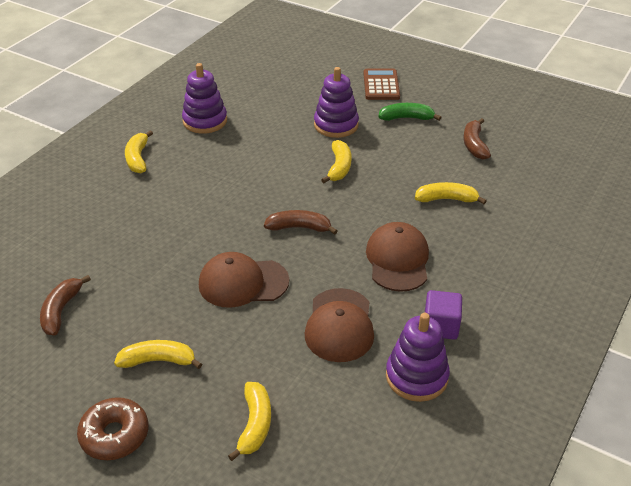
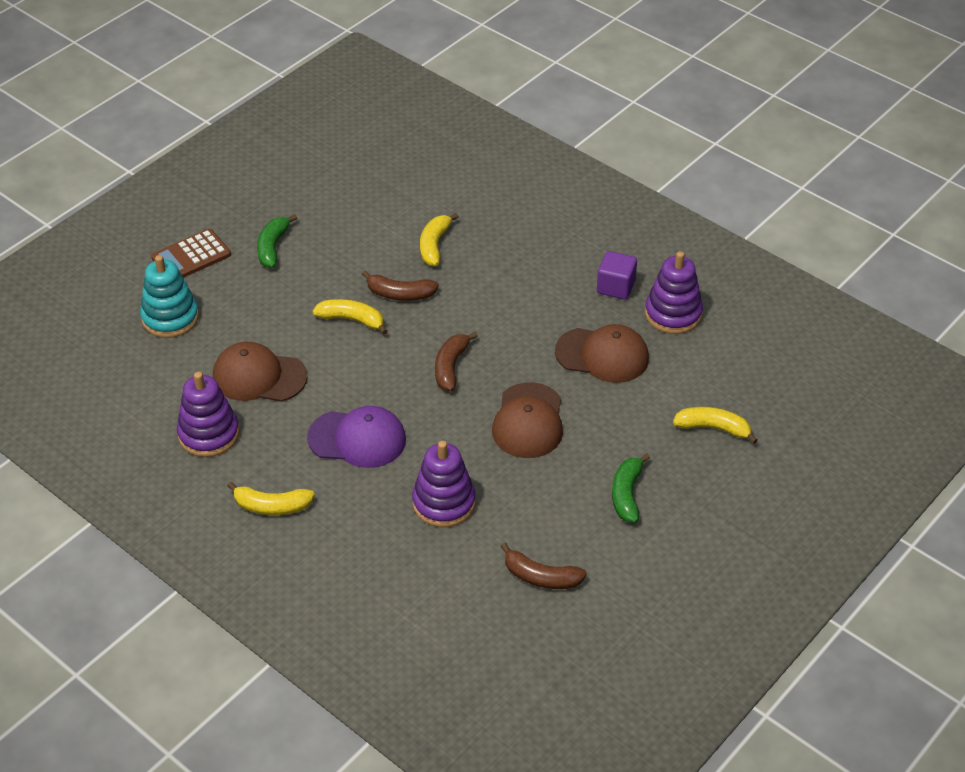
camera: 80 degrees left, 5 degrees up
(115, 435) = (714, 529): brown donut -> none
(158, 361) = (627, 494): yellow banana -> green banana
(209, 188) = (357, 439): none -> purple cap
(315, 87) = (170, 318): none -> turquoise stacking toy
(336, 125) = (265, 310): purple stacking toy -> purple stacking toy (444, 503)
(381, 85) = (191, 256): brown calculator -> brown calculator turned 45 degrees counterclockwise
(397, 260) = (520, 299): brown cap -> brown cap (259, 376)
(474, 145) = (345, 204): brown banana -> brown banana (400, 294)

